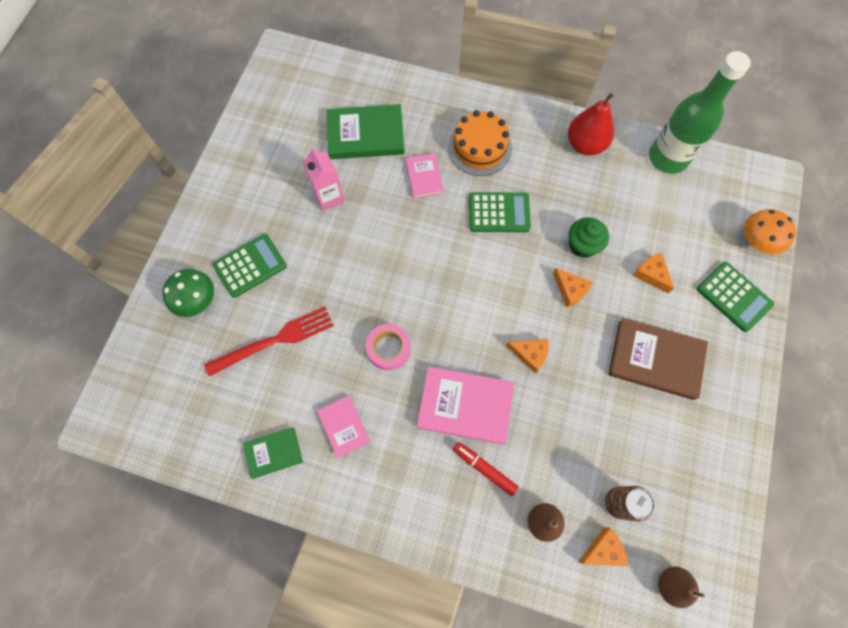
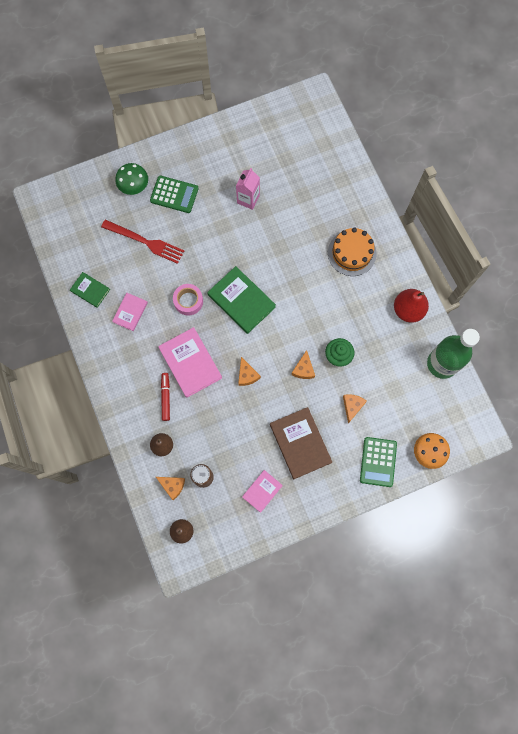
camera: 50 degrees right, 5 degrees up
(366, 135) = (304, 185): green book -> green book (241, 301)
(424, 177) = (305, 238): pink book -> pink book (262, 491)
(499, 212) = (318, 295): green calculator -> none

